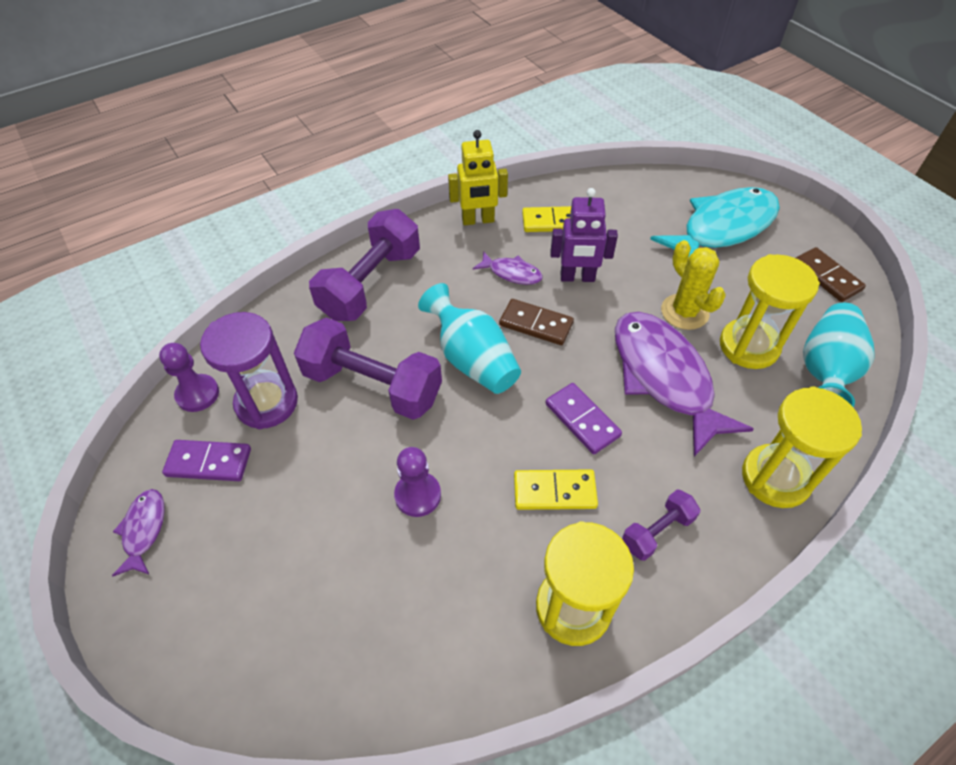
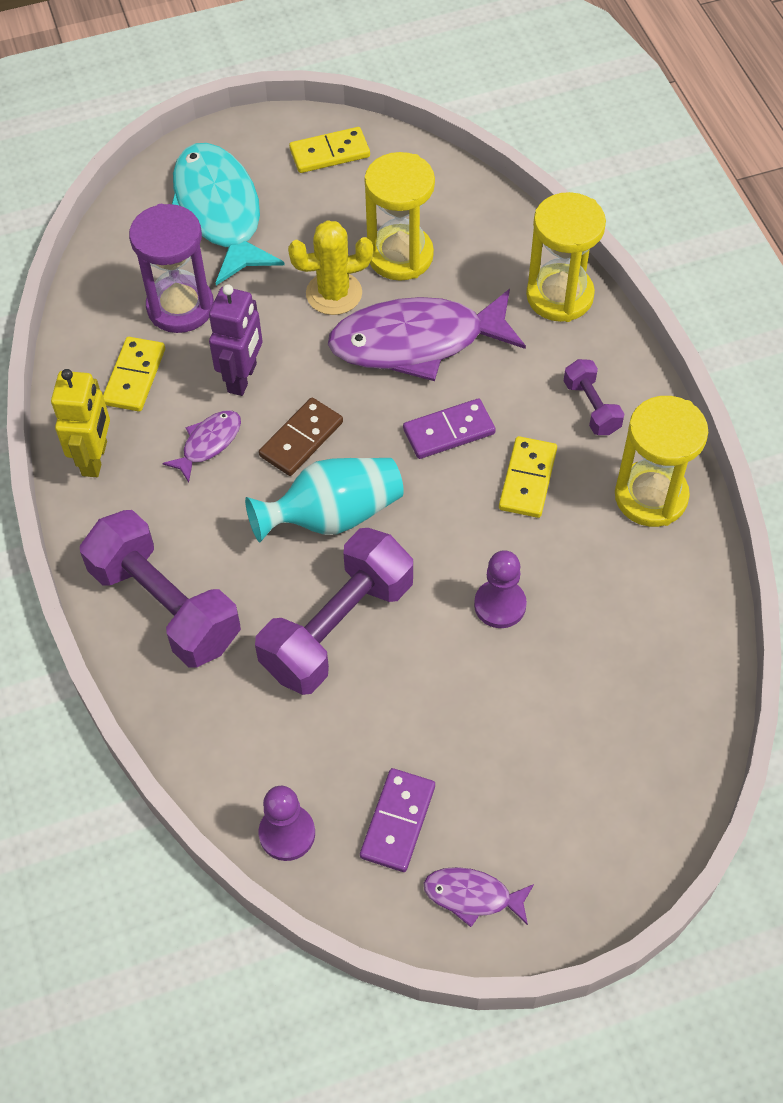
camera: 75 degrees left, 5 degrees up
(267, 403) = (327, 750): purple hourglass -> purple hourglass (180, 307)
(825, 370) = (451, 207): turquoise vase -> none
(826, 277) = (330, 153): brown domino -> yellow domino

